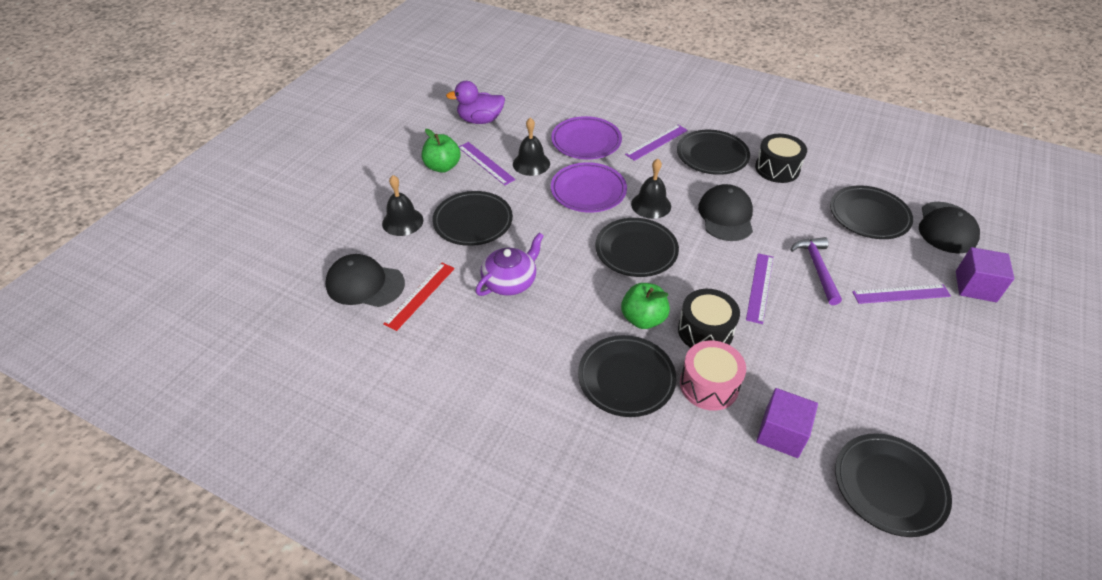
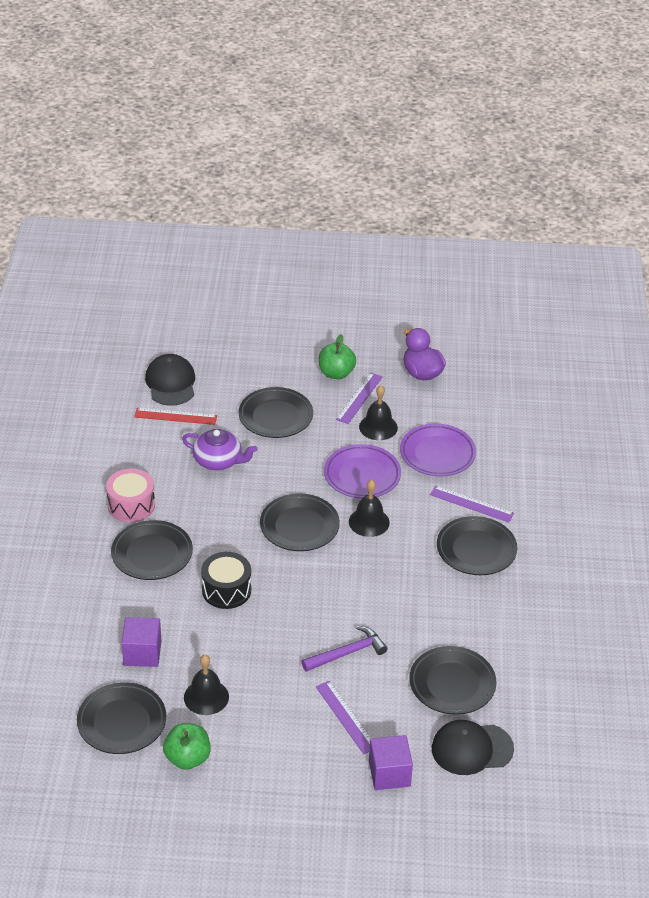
camera: 65 degrees right, 5 degrees down
(402, 221) = (251, 376): black bell -> black bell (206, 697)
(643, 319) = (220, 549): green apple -> green apple (187, 758)
(709, 385) = (169, 603): pink drum -> pink drum (131, 505)
(726, 216) = (385, 577): black cap -> none
(759, 287) = (299, 616): purple ruler -> none
(777, 168) = (487, 603): black drum -> none

